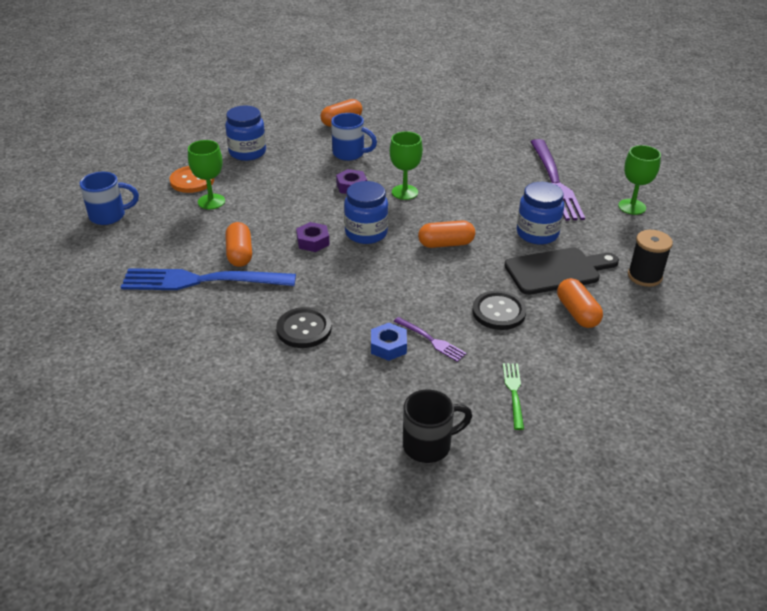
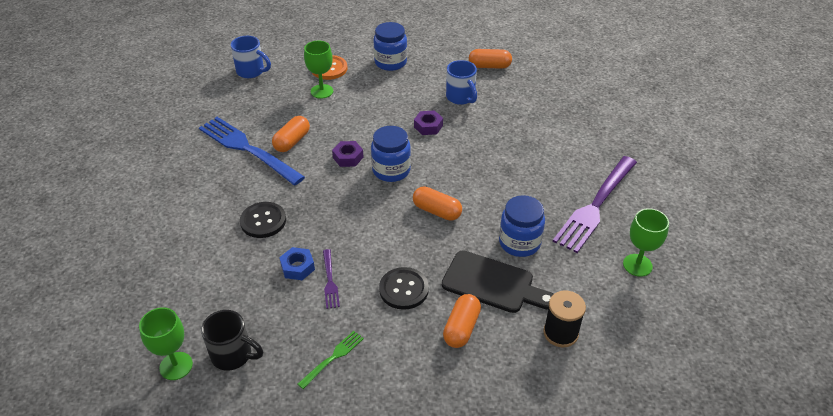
camera: 40 degrees right, 5 degrees up
(404, 192) = (461, 151): green goblet -> green goblet (176, 366)

